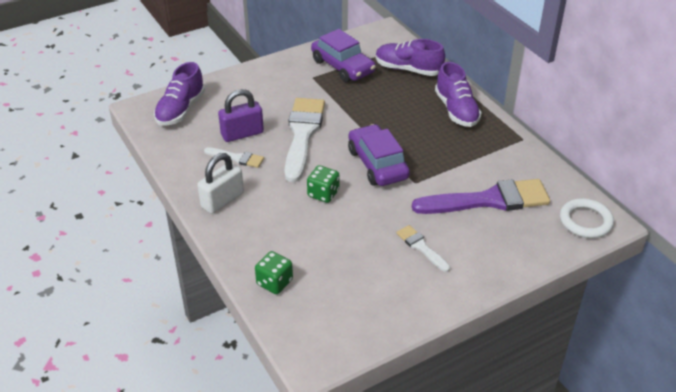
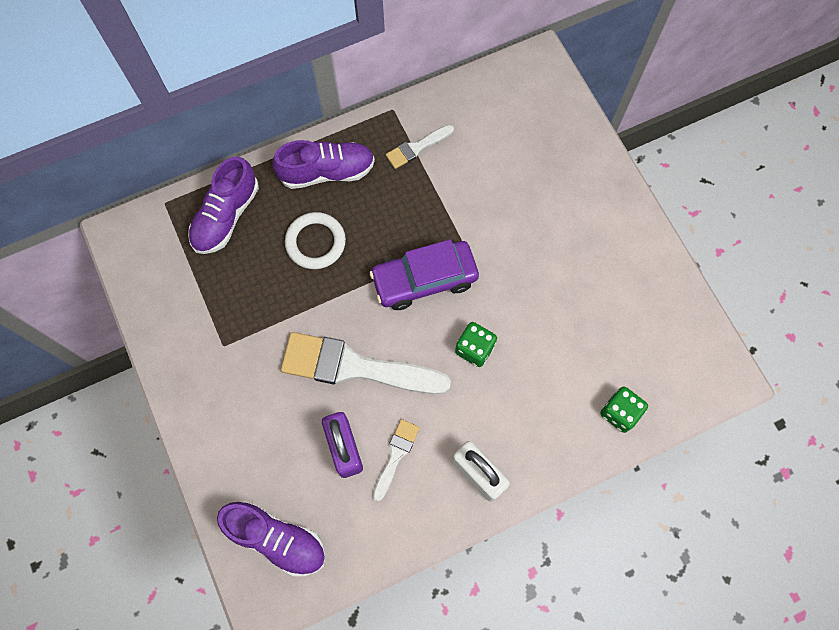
camera: 85 degrees left, 30 degrees up
(343, 66) = (204, 302): purple car -> none
(421, 247) = (569, 250): white brush -> white brush (417, 148)
(488, 200) = (498, 168): purple brush -> none
(585, 221) = (537, 81): white ring -> white ring (315, 242)

